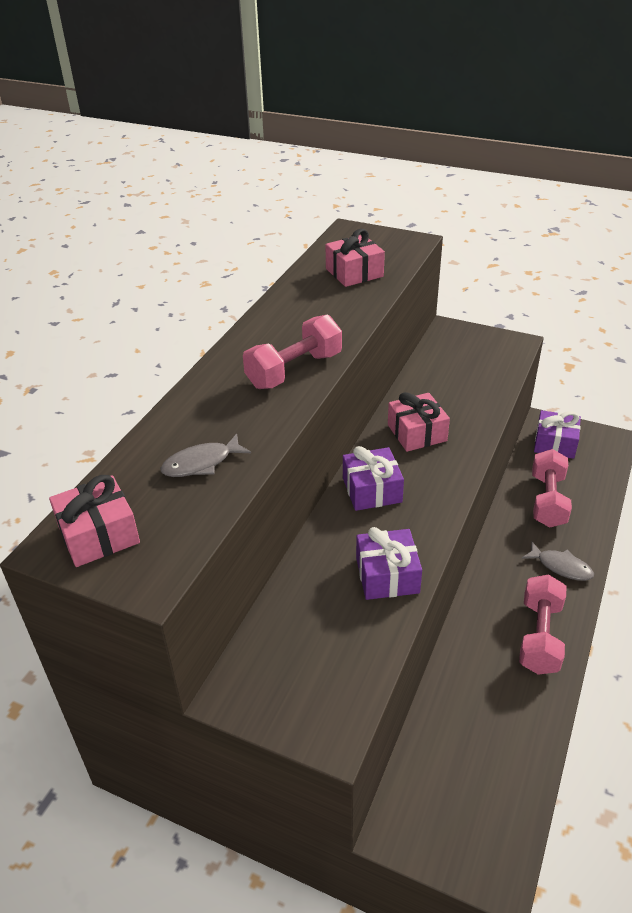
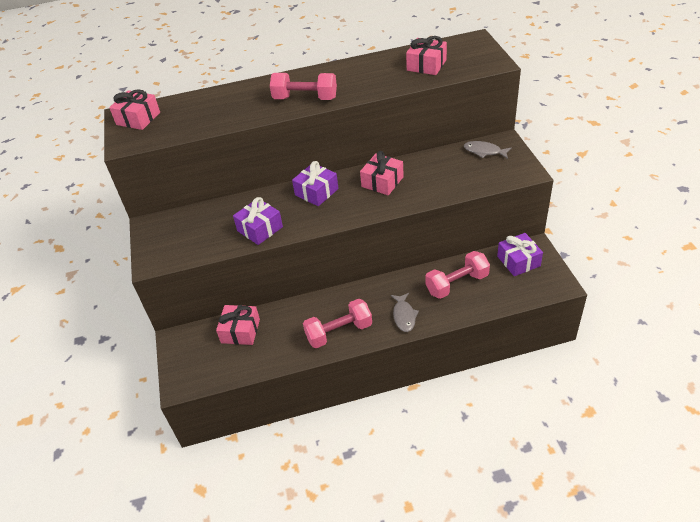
camera: 55 degrees right, 5 degrees up
(201, 463) = (206, 115): grey fish -> grey fish (484, 151)
(450, 738) = (240, 331): none -> pink gift

